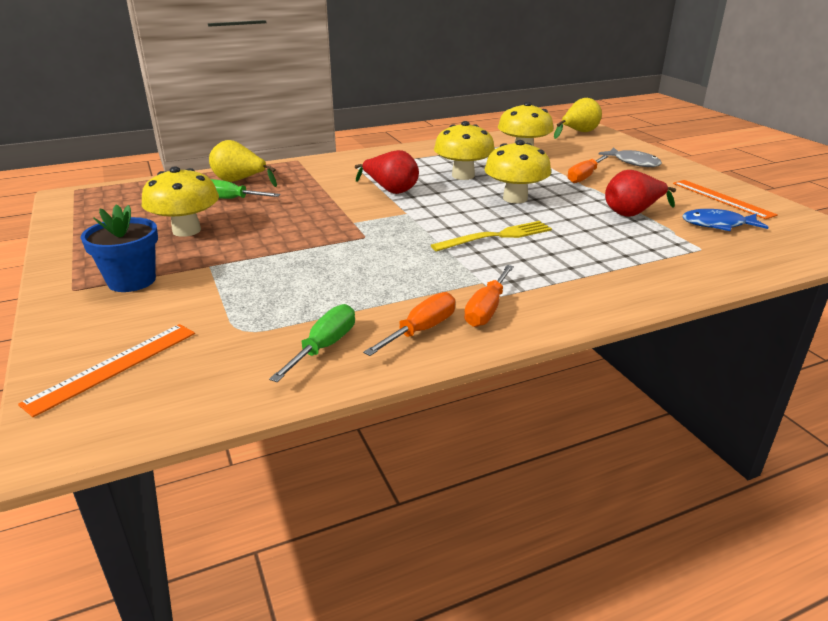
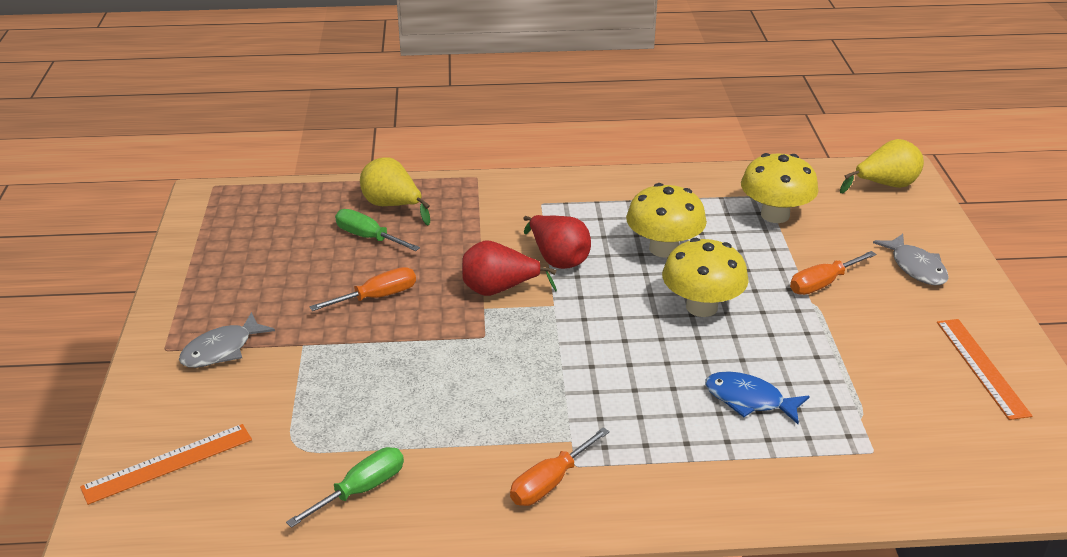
camera: 20 degrees right, 5 degrees up
(132, 281) = (221, 350): blue flower pot -> grey fish
(186, 230) = (302, 282): yellow mushroom -> none
(421, 330) = (466, 493): orange screwdriver -> orange screwdriver (377, 297)
(496, 236) = (633, 371): yellow fork -> none
(632, 213) = (834, 368): red pear -> red pear (499, 290)
(717, 225) = (931, 415): blue fish -> blue fish (749, 400)

